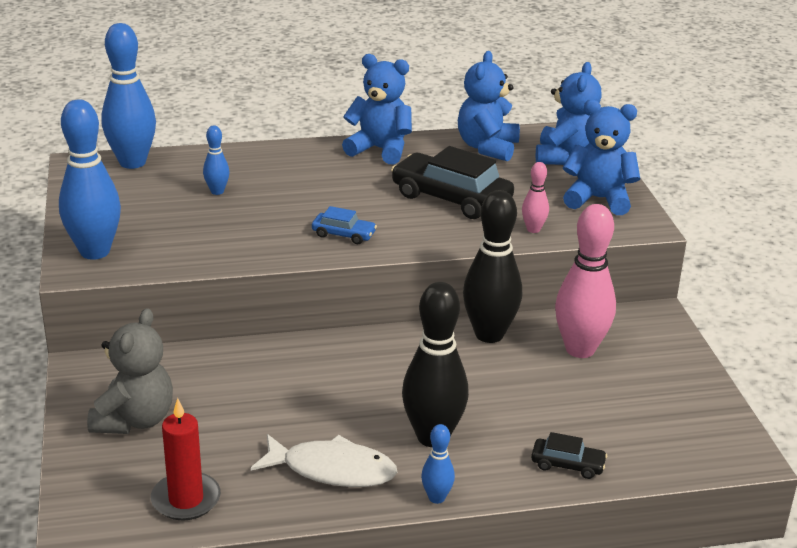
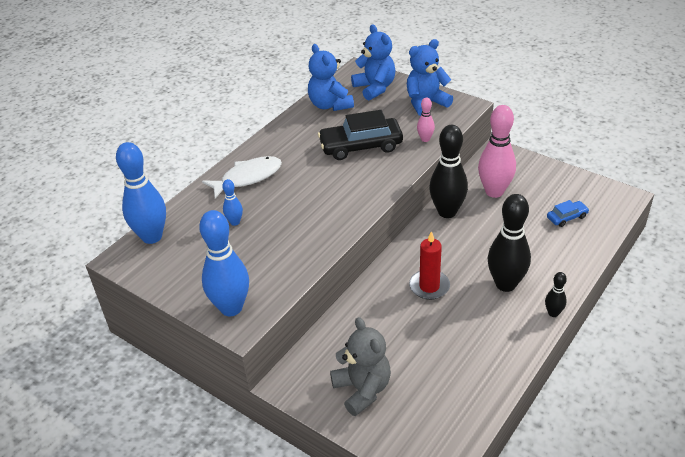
camera: 40 degrees left, 10 degrees up
(186, 499) = (456, 409): red candle -> red candle (429, 286)
(332, 470) = (492, 336): white fish -> white fish (248, 177)
(343, 234) = (345, 202): blue car -> blue car (567, 217)
(380, 149) = (279, 139): blue teddy bear -> none
(436, 498) = (553, 313): blue bowling pin -> black bowling pin
(567, 465) = (574, 254): black car -> none

